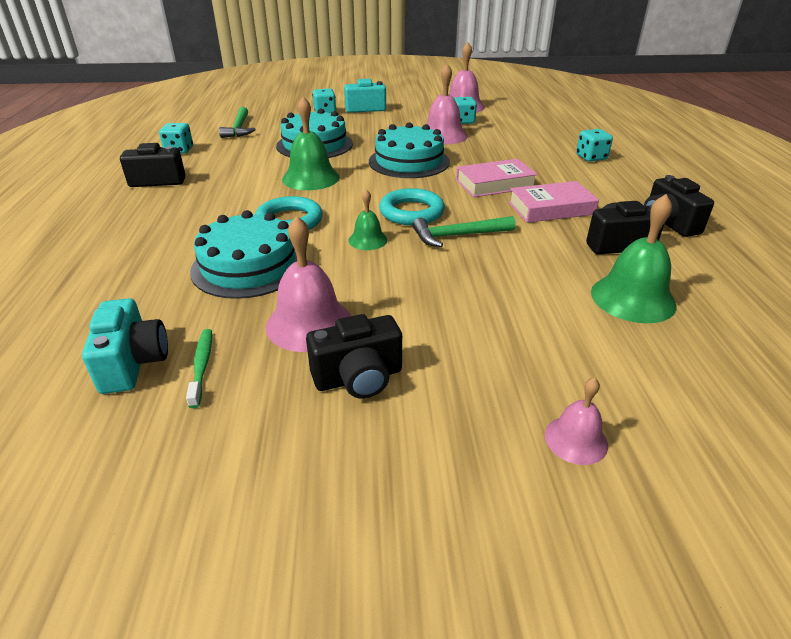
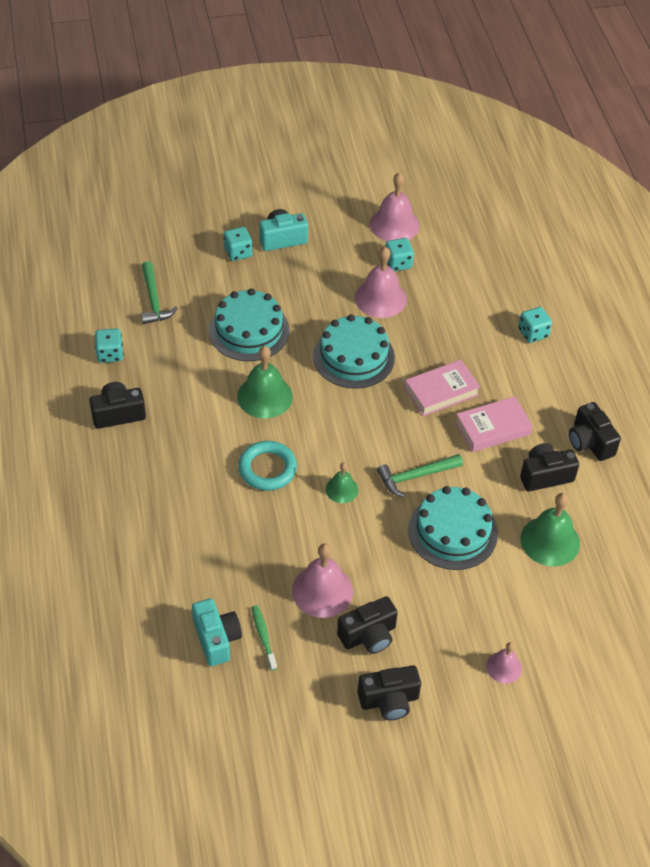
camera: 10 degrees left, 15 degrees up
(249, 266) = (255, 532): turquoise cake -> turquoise cake (453, 531)
(367, 471) = (389, 700): none -> black camera
(411, 212) = (371, 445): turquoise ring -> none

